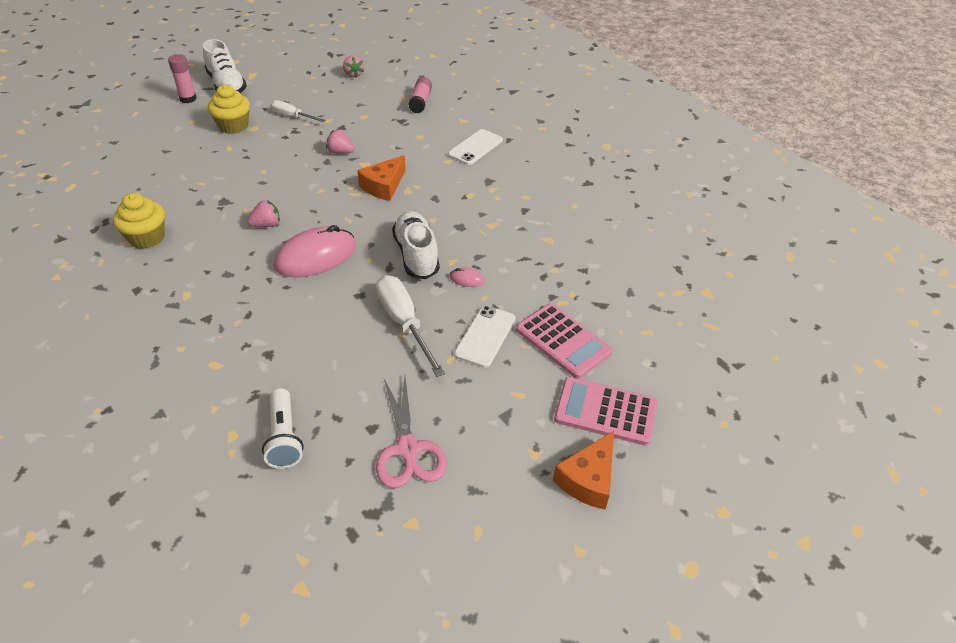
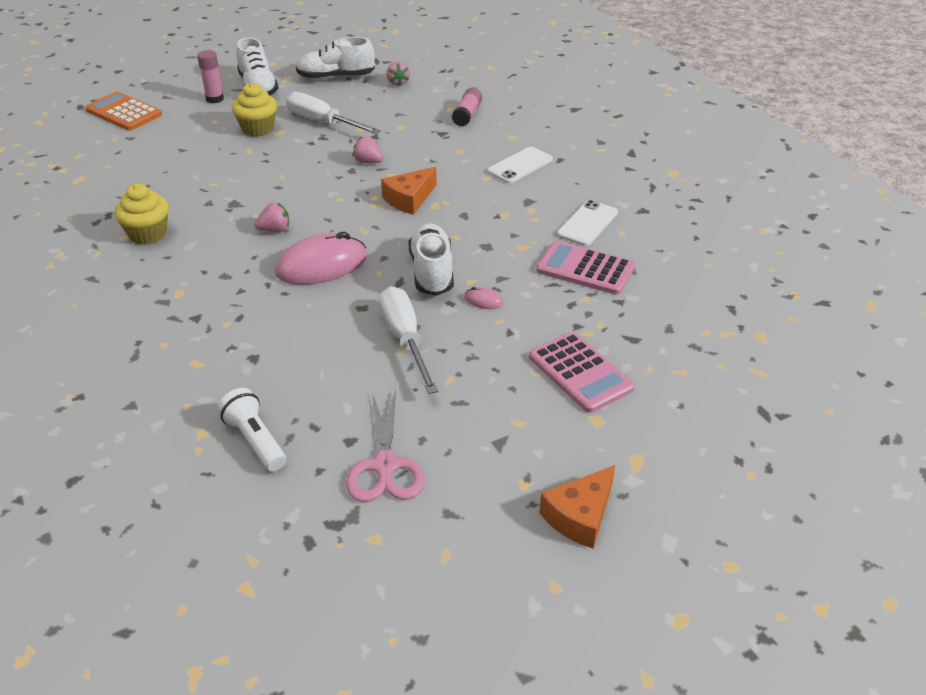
camera: 10 degrees right, 5 degrees down
(103, 117) = (124, 112): none -> orange calculator
(284, 437) = (255, 441): white flashlight -> white flashlight turned 150 degrees clockwise
(292, 116) = (322, 122): white screwdriver -> white screwdriver, size x1.66
(297, 72) = (336, 77): none -> white shoe
(485, 336) = (492, 360): white phone -> white phone (587, 223)
(605, 411) = (614, 449): pink calculator -> pink calculator (585, 269)

